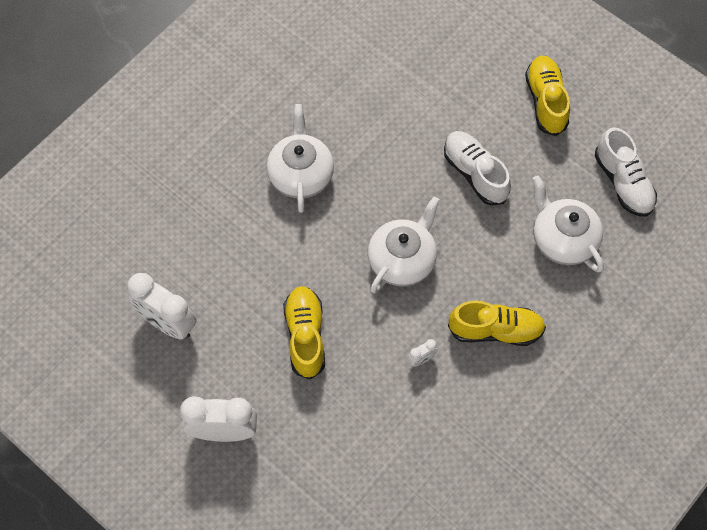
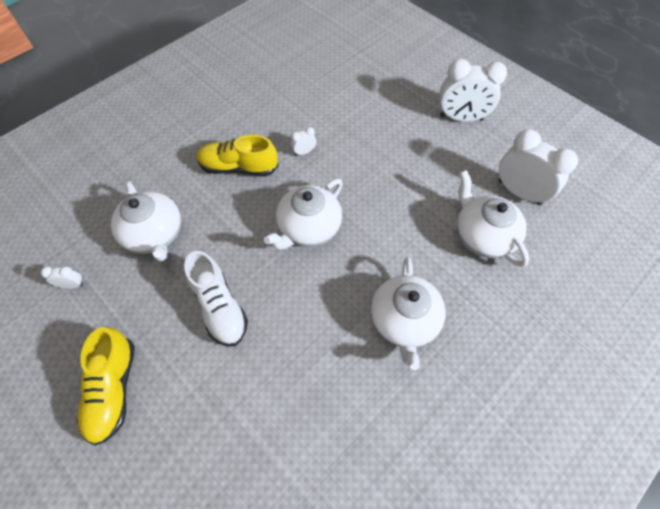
camera: 175 degrees left, 5 degrees down
(216, 266) = (483, 236): none -> white teapot
(305, 336) = (399, 174): yellow shoe -> none
(623, 182) = (72, 285): white shoe -> white clock

